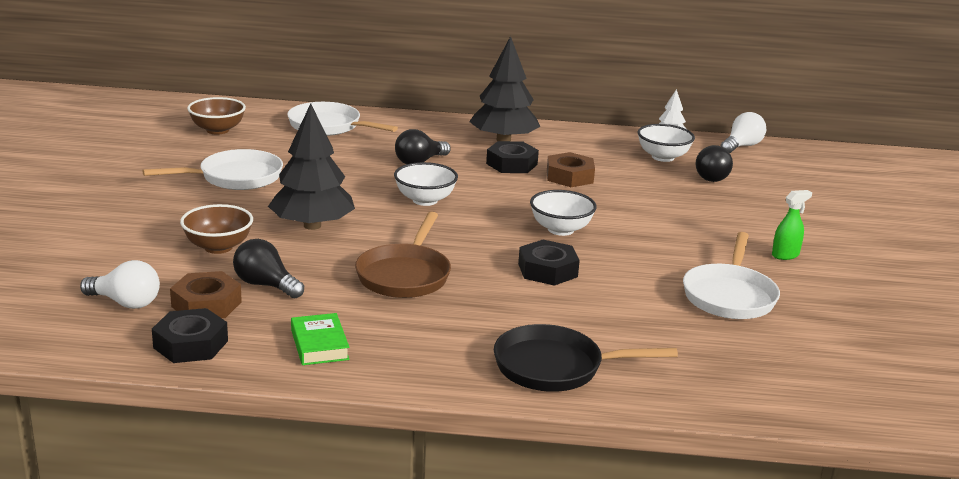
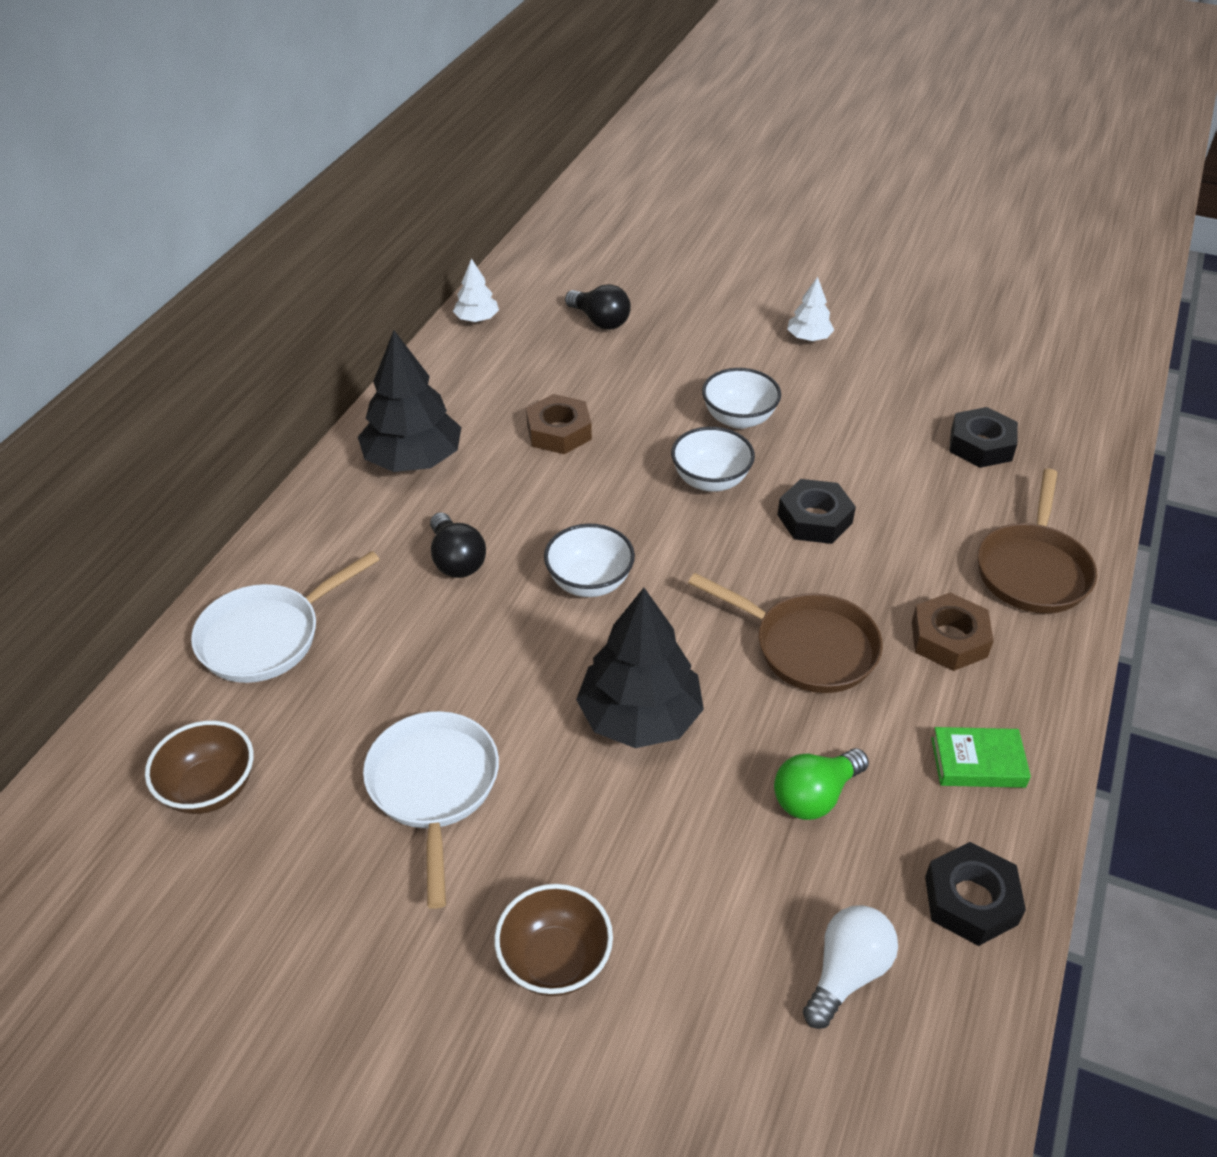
camera: 70 degrees left, 20 degrees up
(206, 304) = (862, 871): brown nut -> brown nut (949, 639)
(218, 247) = (686, 838): brown bowl -> brown bowl (555, 960)
(266, 285) = (815, 796): black light bulb -> green light bulb
(511, 164) = (499, 472): black nut -> black nut (981, 445)
(555, 367) = (1032, 570): black pan -> brown pan
(663, 157) = (528, 340): white bowl -> white bowl (739, 418)
(729, 296) = (892, 404): white pan -> none
(741, 146) = (520, 273): white light bulb -> none
(785, 255) = (809, 338): green spray bottle -> white tree

